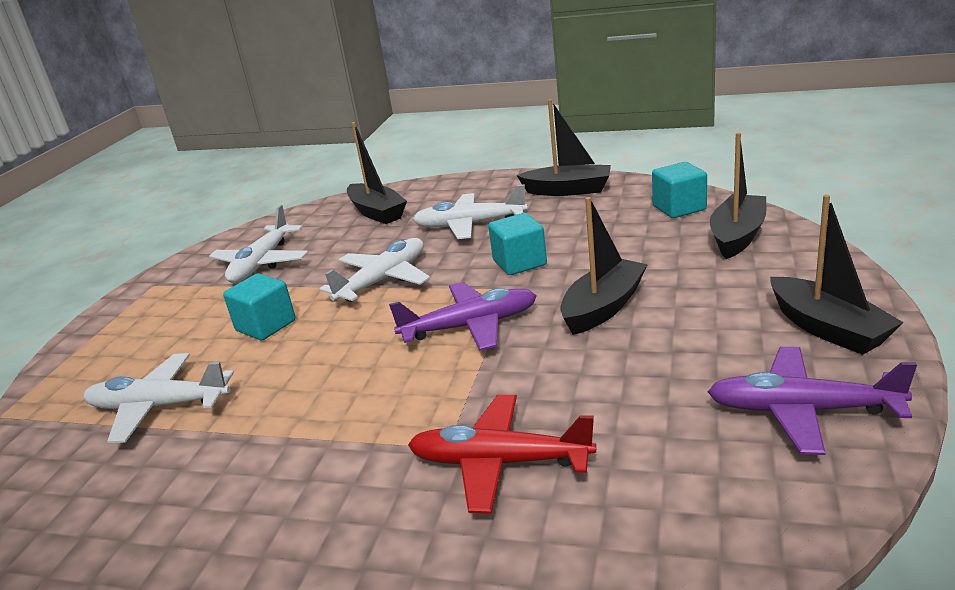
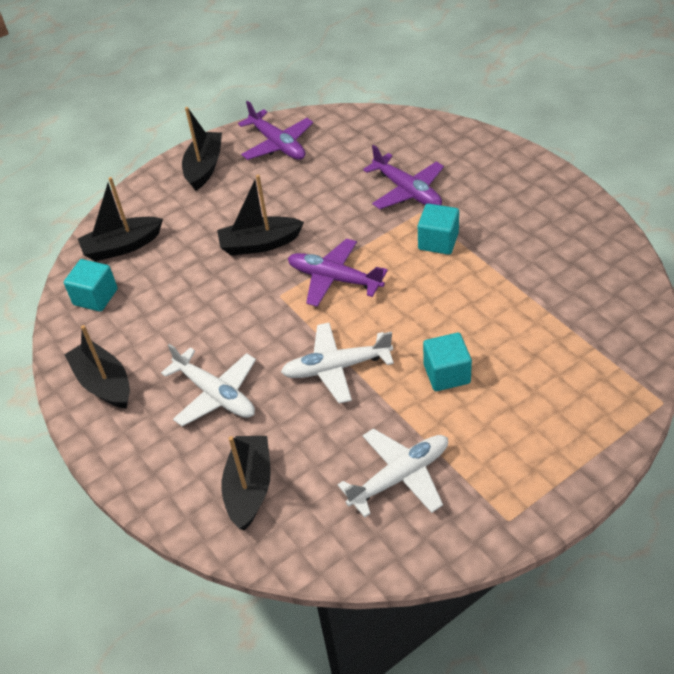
camera: 140 degrees left, 20 degrees up
(159, 406) = (549, 335): white plane -> none
(500, 462) = (407, 191): red plane -> purple plane
(519, 263) = (245, 317): turquoise cube -> turquoise cube (438, 241)

